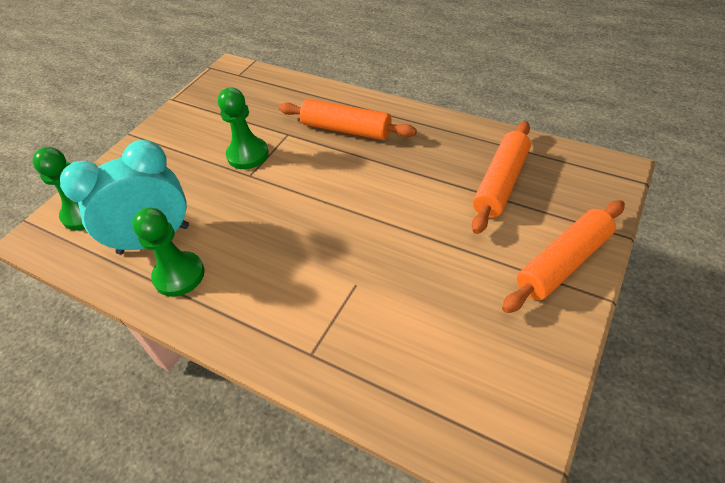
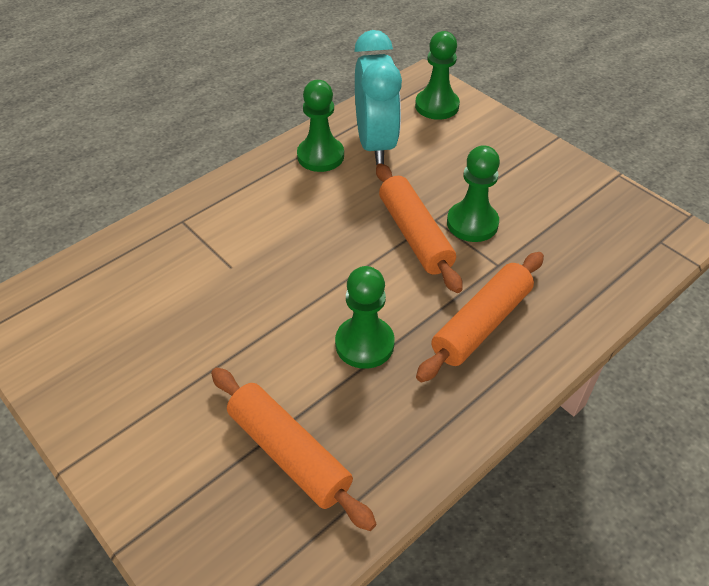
camera: 105 degrees right, 0 degrees up
(393, 176) = (364, 344): none -> green pawn
(563, 263) = (133, 453): orange rolling pin -> orange rolling pin (414, 235)

